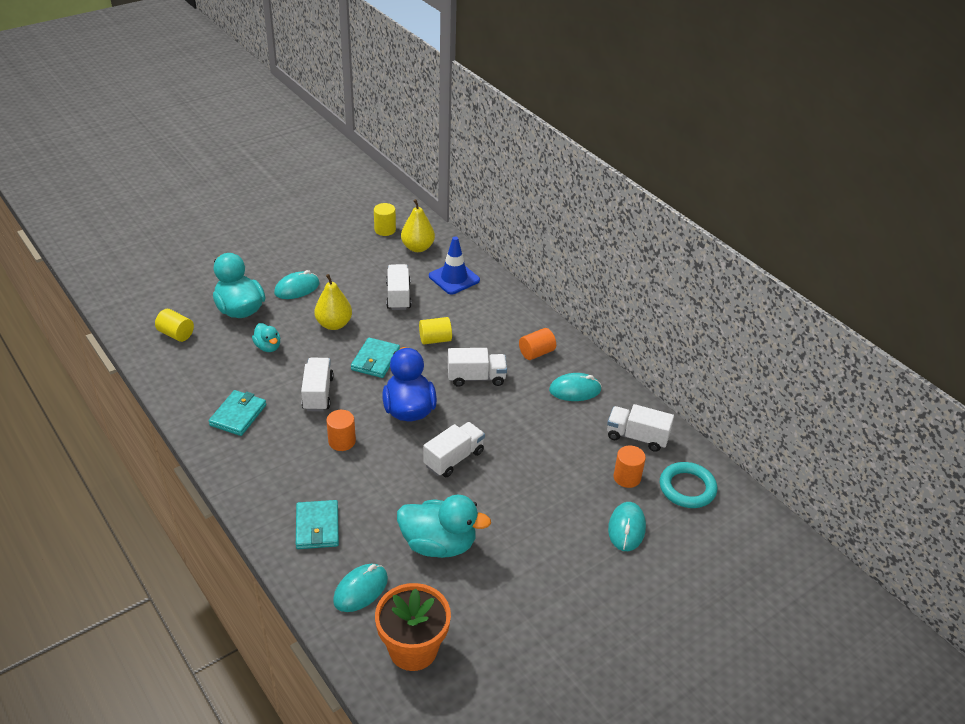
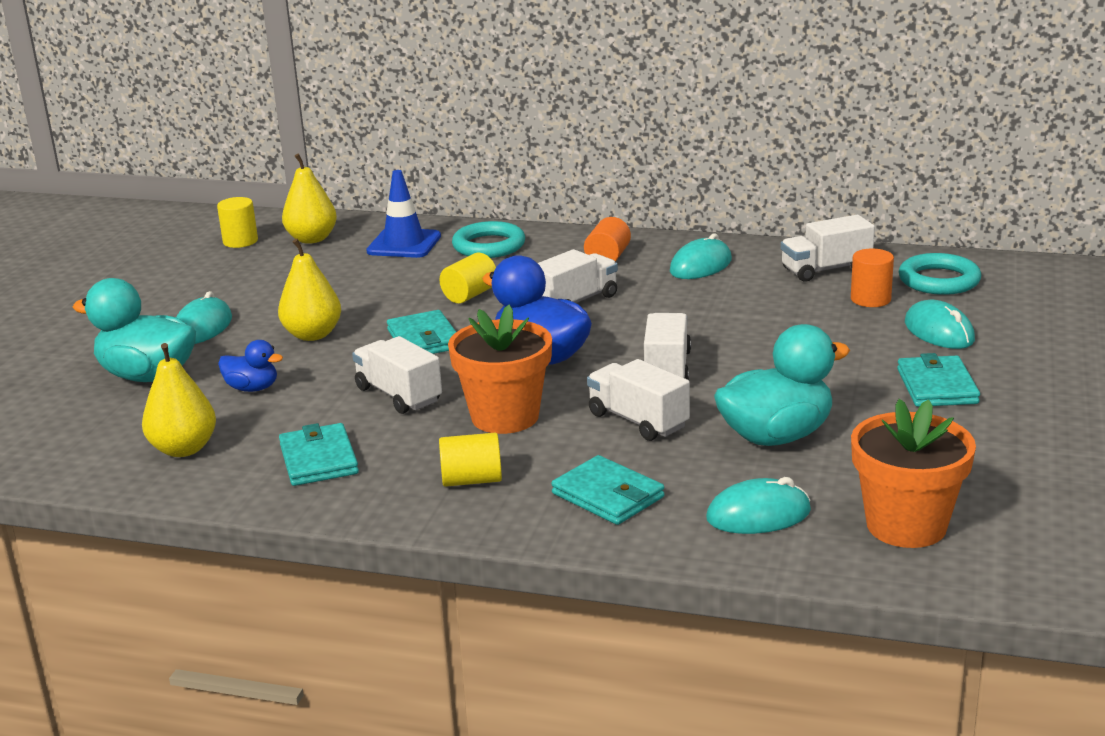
camera: 35 degrees left, 15 degrees down
(176, 334) = (84, 434): yellow cylinder -> yellow cylinder (472, 480)
(199, 370) = (184, 449): none -> yellow pear
(268, 347) = (252, 388): turquoise duck -> blue duck
(342, 441) = (505, 417): orange cylinder -> orange flower pot
(360, 590) = (758, 515): turquoise mouse -> turquoise mouse turned 75 degrees clockwise
(398, 296) = (358, 282): white truck -> white truck (638, 421)
(491, 305) = (489, 246): none -> turquoise ring
(565, 568) = (937, 386): none -> turquoise wallet

